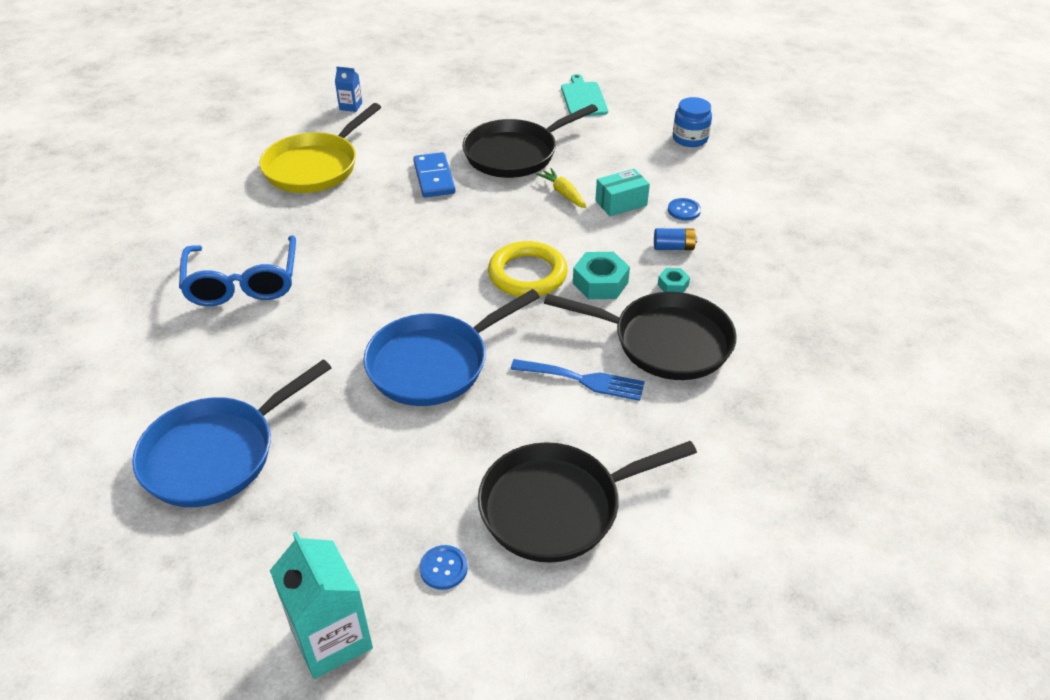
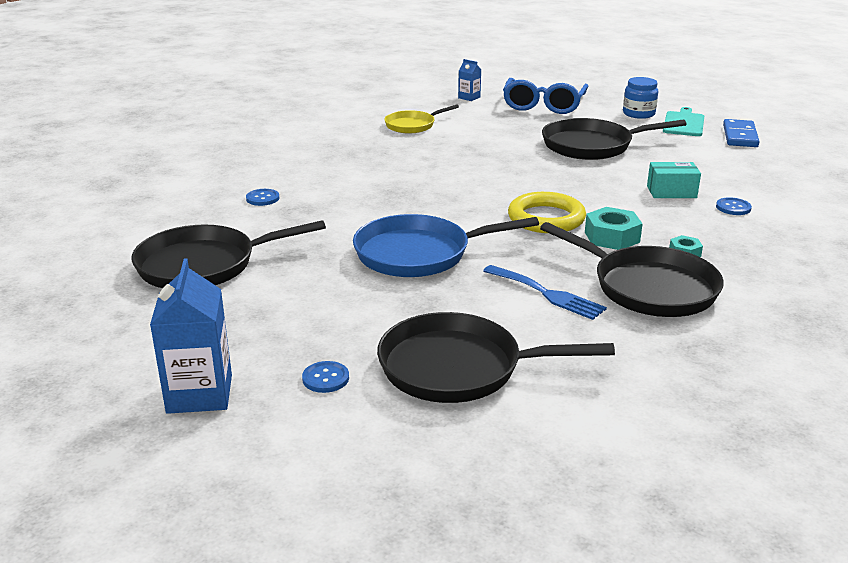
camera: 25 degrees right, 15 degrees down
(216, 454) = (204, 265): blue pan -> black pan
(217, 330) = (262, 198): none -> blue button
(243, 283) = (303, 177): blue glasses -> blue glasses (543, 105)
(315, 167) = (412, 125): yellow pan -> yellow pan, size x0.60
(331, 638) = (199, 394): turquoise carton -> blue carton
(434, 178) = (507, 147): blue domino -> blue domino (739, 136)
(563, 193) = (619, 176): yellow carrot -> none
(673, 247) = (704, 229): blue battery -> none
(690, 138) = (774, 164): blue jar -> blue jar (638, 114)

